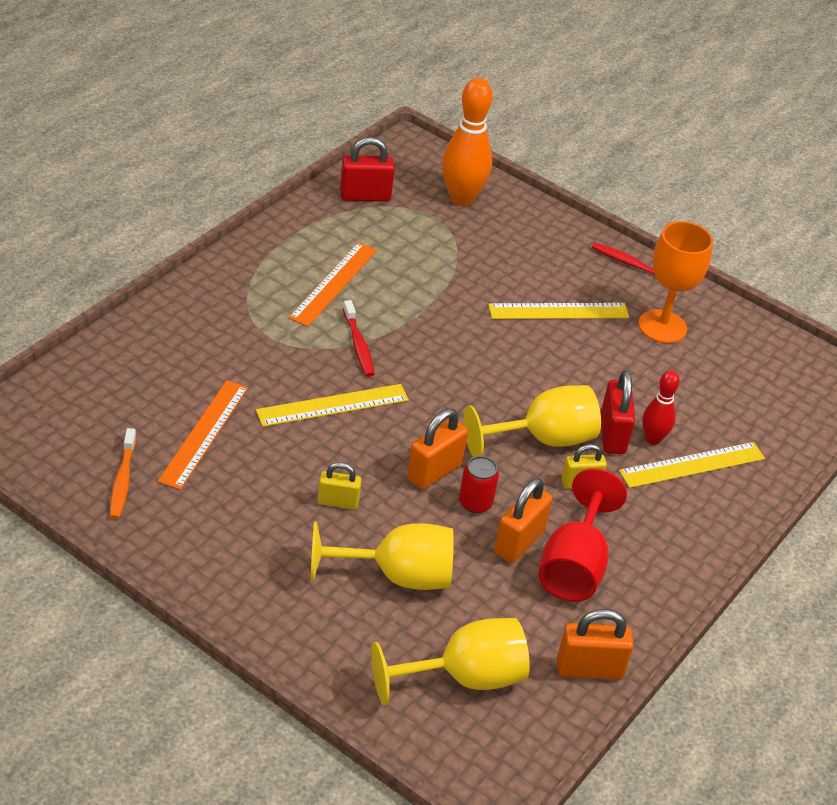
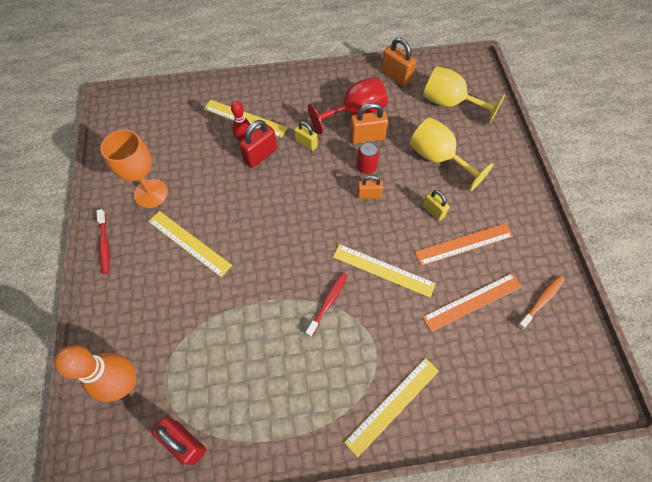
camera: 130 degrees left, 20 degrees up
(211, 307) = (392, 405): none -> yellow ruler
(334, 283) = (294, 366): orange ruler -> orange ruler (464, 244)
(434, 472) = (369, 195): orange padlock -> orange padlock, size x0.66
(543, 439) = (296, 175): yellow goblet -> none

